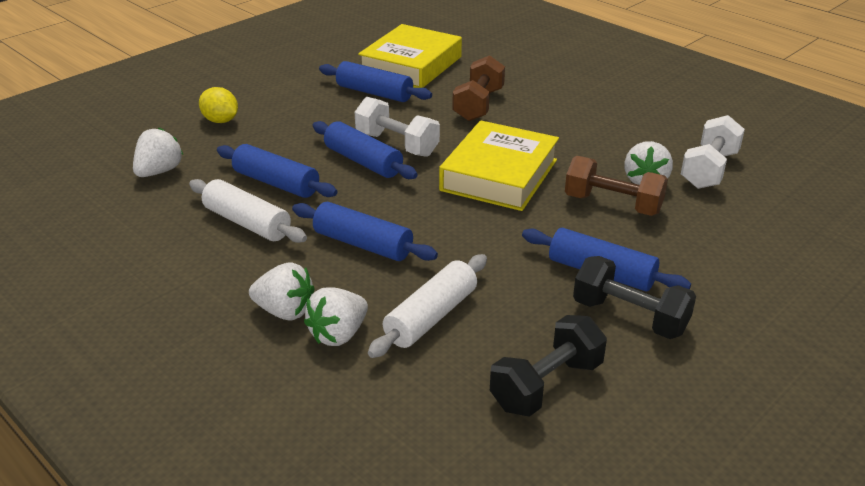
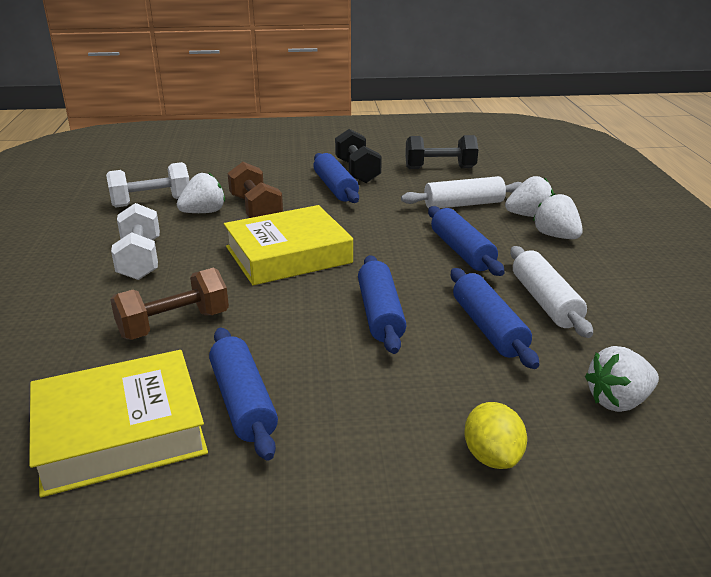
camera: 140 degrees left, 5 degrees down
(397, 144) = (324, 317): white dumbbell -> white dumbbell (140, 260)

